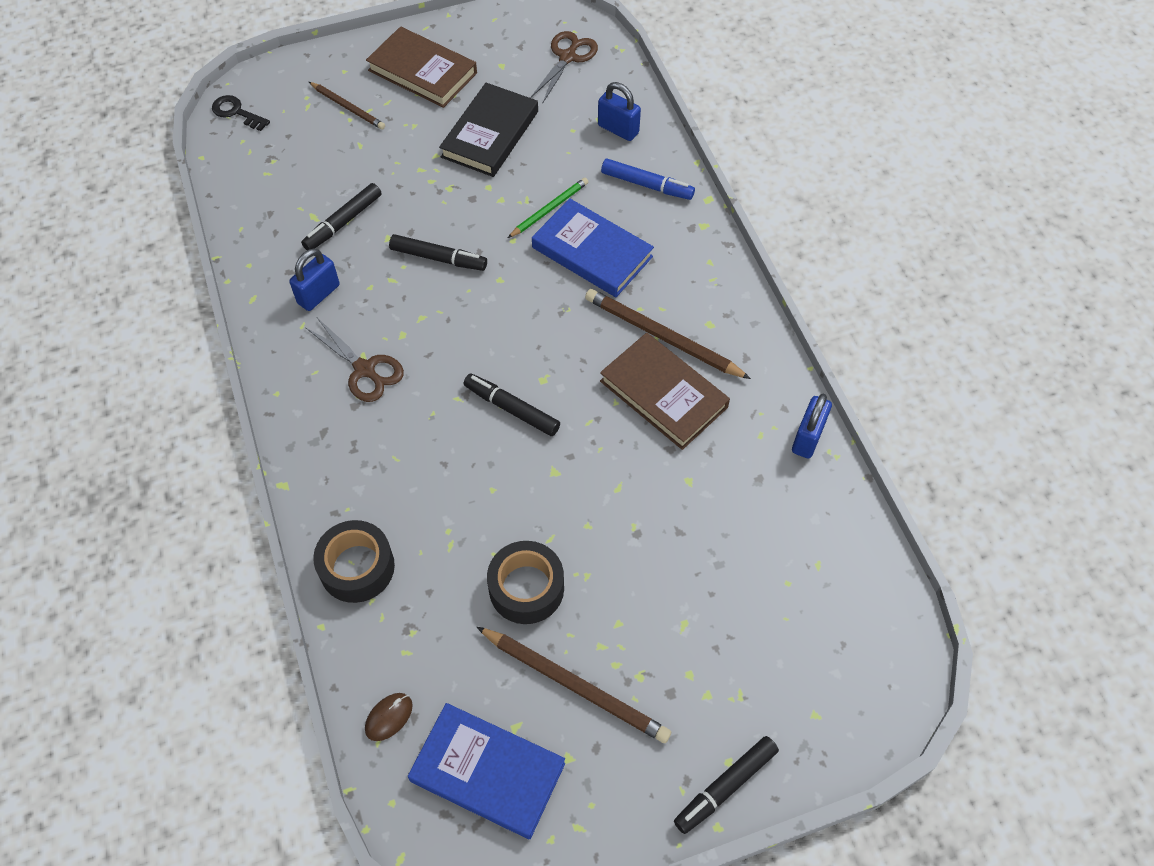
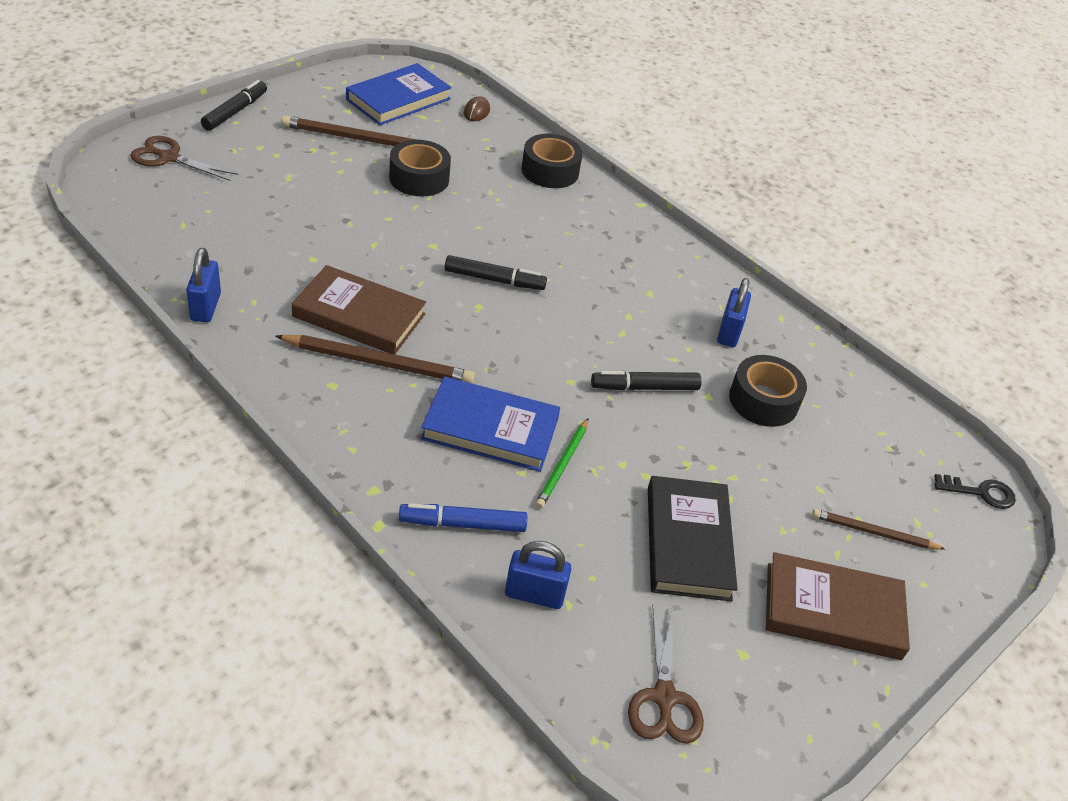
camera: 150 degrees right, 15 degrees down
(343, 222) = (763, 400): black marker -> black tape
(365, 370) = (640, 284): brown scissors -> brown scissors (169, 157)
(487, 772) = (398, 99): blue book -> blue book turned 45 degrees counterclockwise

